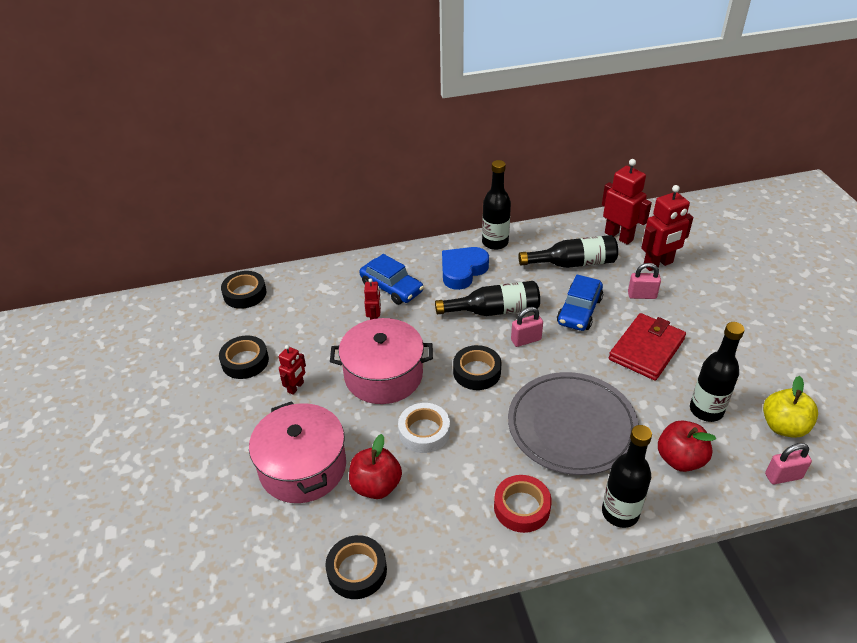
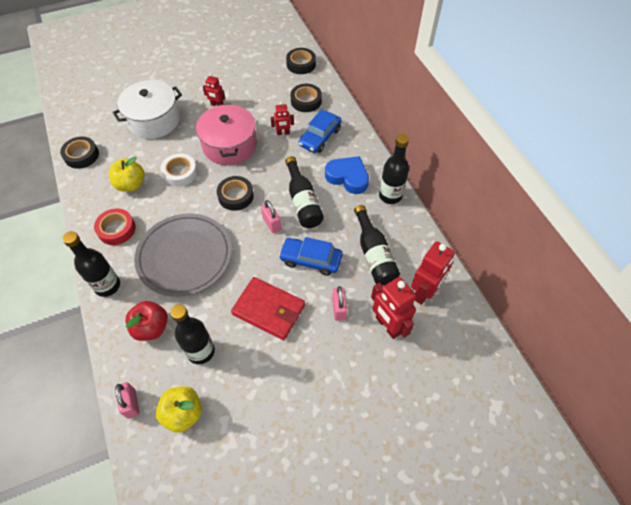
camera: 80 degrees right, 15 degrees up
(245, 361) = (238, 78): black tape -> black tape (306, 101)
(303, 467) = (154, 120): pink pot -> white pot
(376, 486) = (138, 155): red apple -> none
(436, 493) = (131, 184): none -> yellow apple

